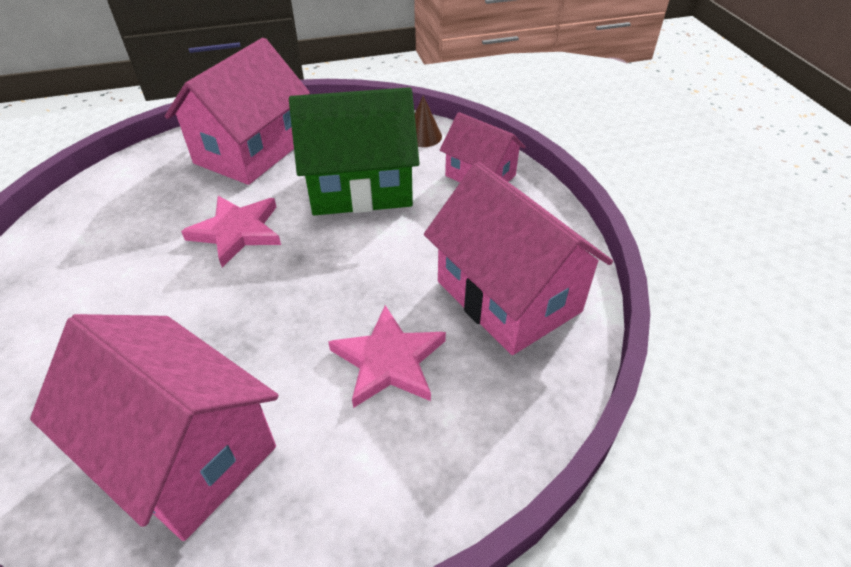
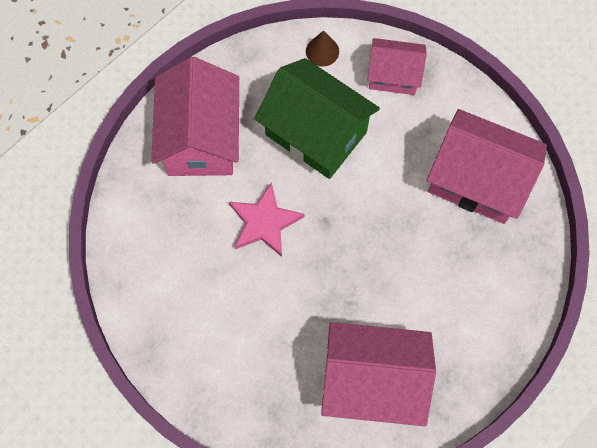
camera: 30 degrees left, 25 degrees up
(360, 187) = (316, 133): green house -> green house turned 75 degrees clockwise
(389, 361) = (438, 266): pink star -> none

